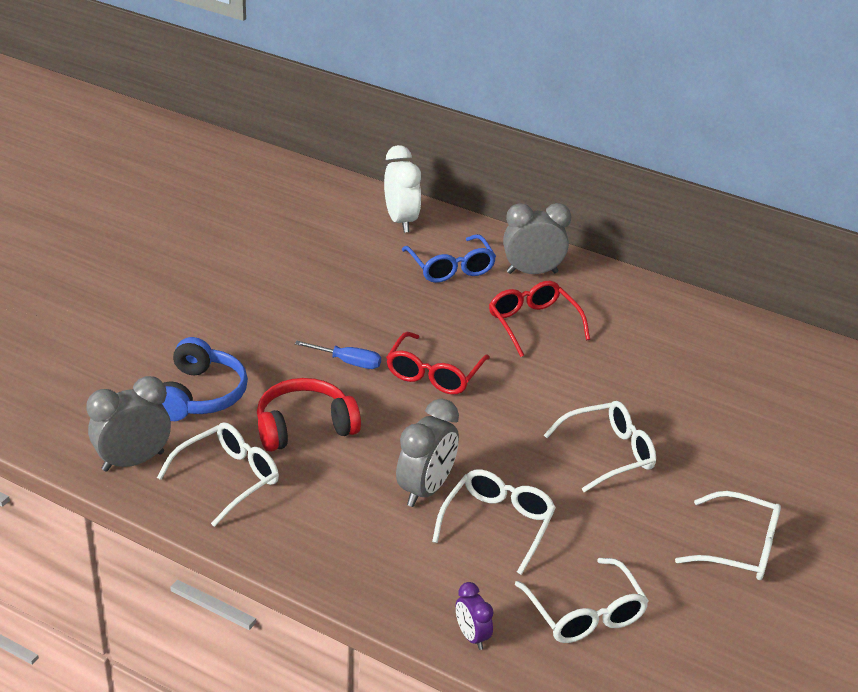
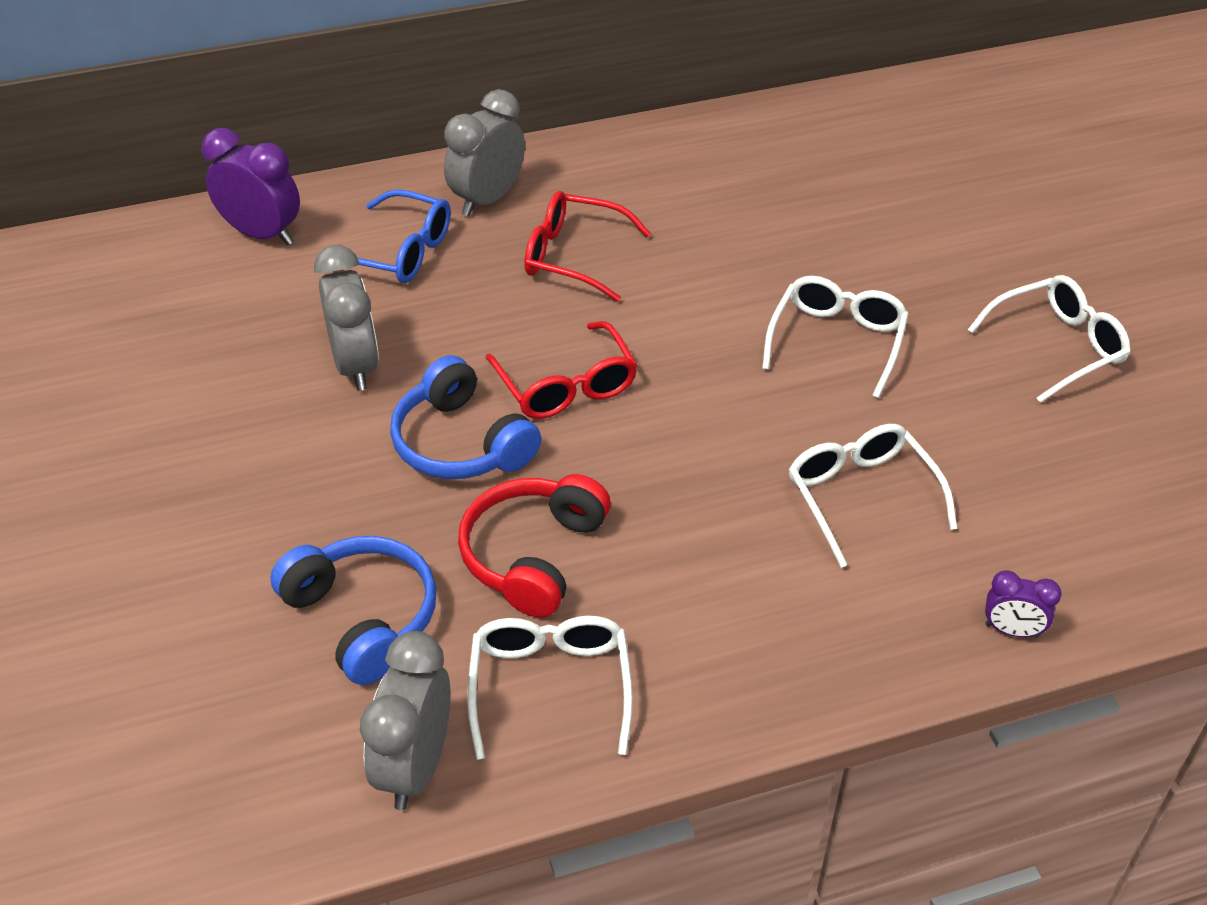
camera: 45 degrees left, 10 degrees up
(348, 362) = (461, 443): blue screwdriver -> blue headphones
(400, 221) = (262, 234): white clock -> purple clock
(425, 490) = (750, 518): grey clock -> grey clock (355, 365)
(584, 613) = (1051, 517): white glasses -> none

